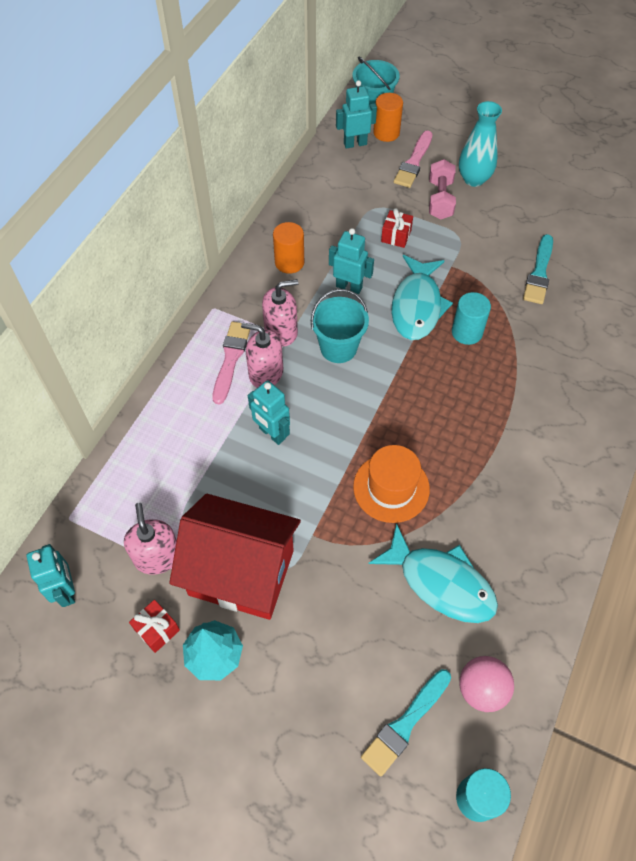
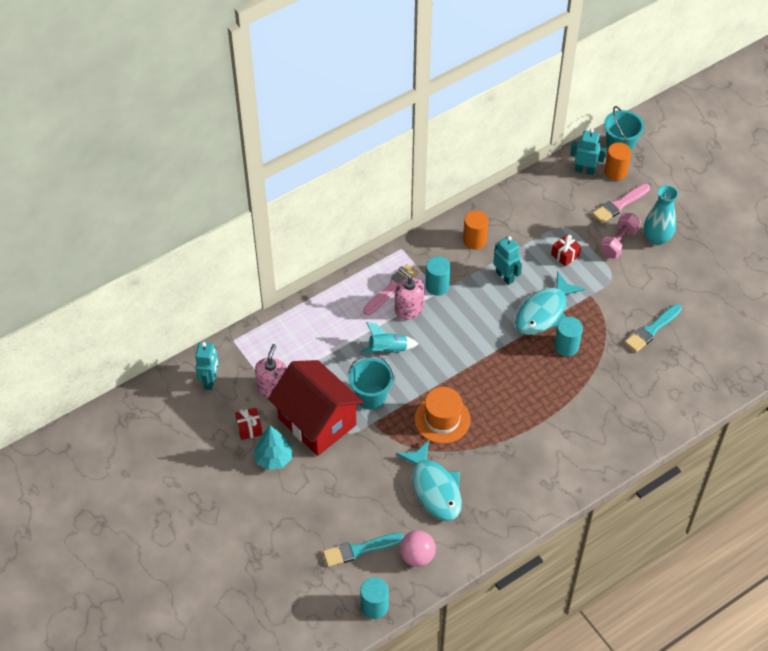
camera: 30 degrees right, 5 degrees down
(272, 434) = (388, 349): turquoise robot -> turquoise rocket
(281, 331) = (437, 286): pink soap dispenser -> turquoise cylinder
(338, 348) = (469, 315): turquoise bucket -> turquoise bucket (371, 397)

